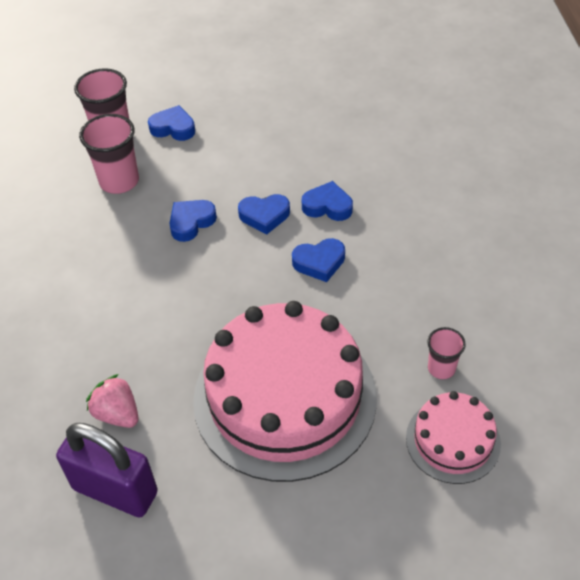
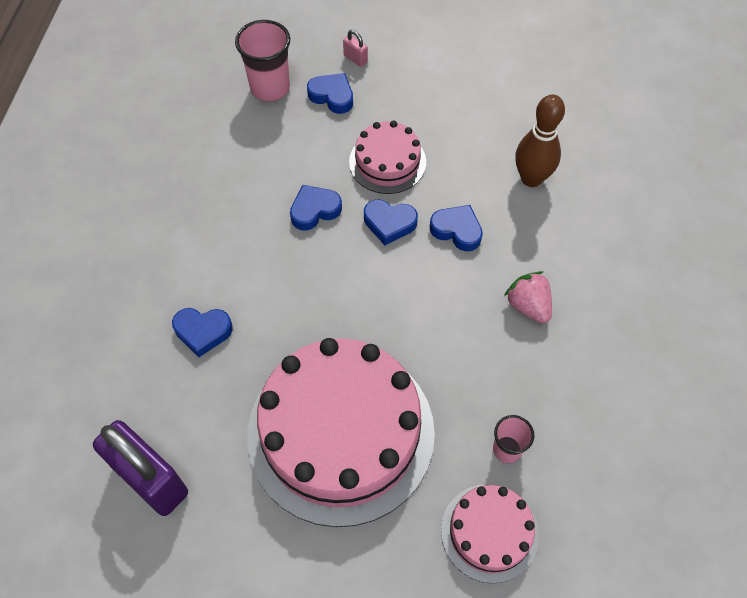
camera: 15 degrees right, 10 degrees up
(117, 414) = (178, 399): pink strawberry -> pink strawberry (528, 306)
(119, 181) = (259, 143): pink cup -> none
(184, 94) = (355, 59): none -> pink padlock
(244, 168) = (387, 162): none -> pink cake
(319, 262) = (426, 293): blue heart -> blue heart (203, 332)
(377, 150) = (531, 178): none -> brown bowling pin

